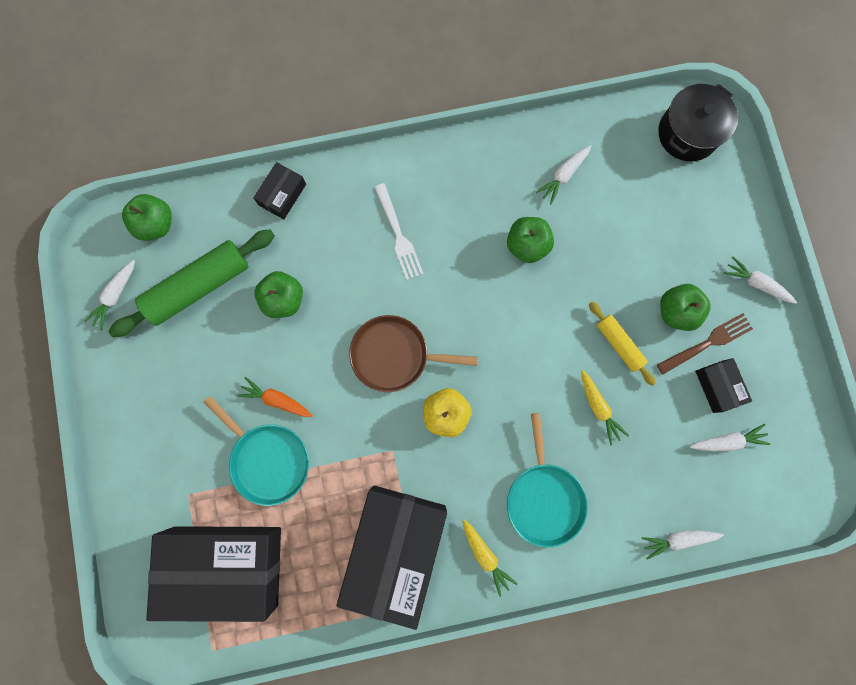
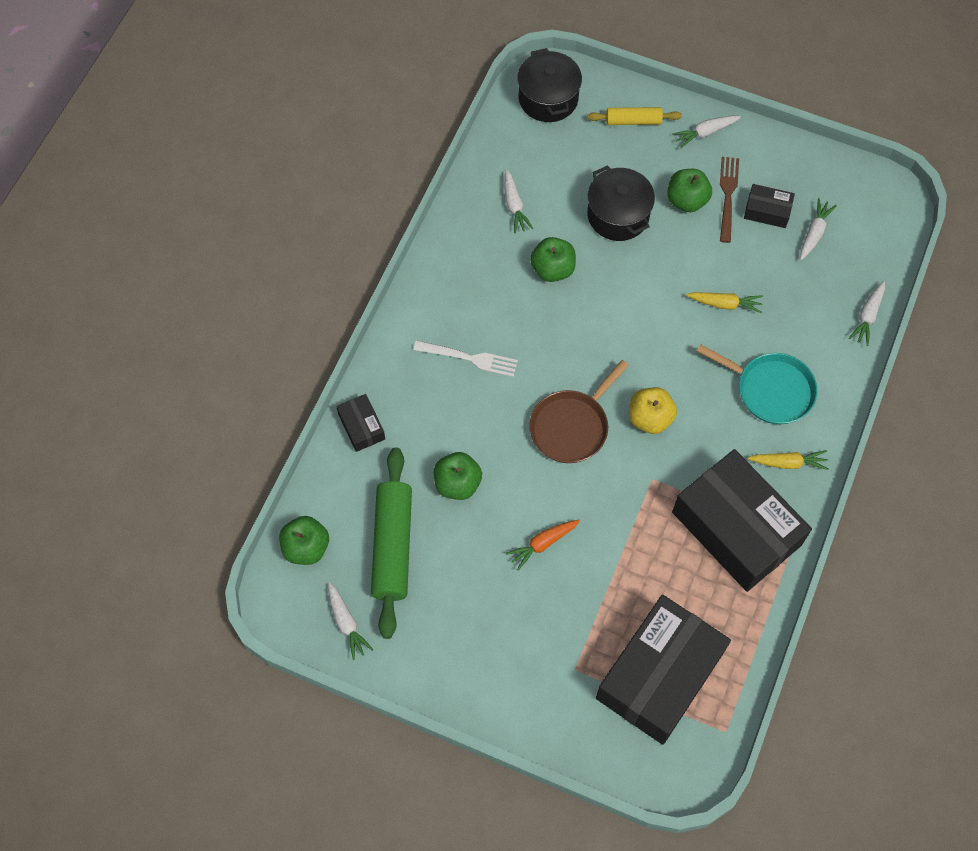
camera: 55 degrees left, 15 degrees down
(268, 460) = (591, 583): turquoise pan -> none
(618, 264) = (618, 215): none -> black pot
(618, 344) = (684, 257): yellow rolling pin -> yellow rolling pin (633, 121)

